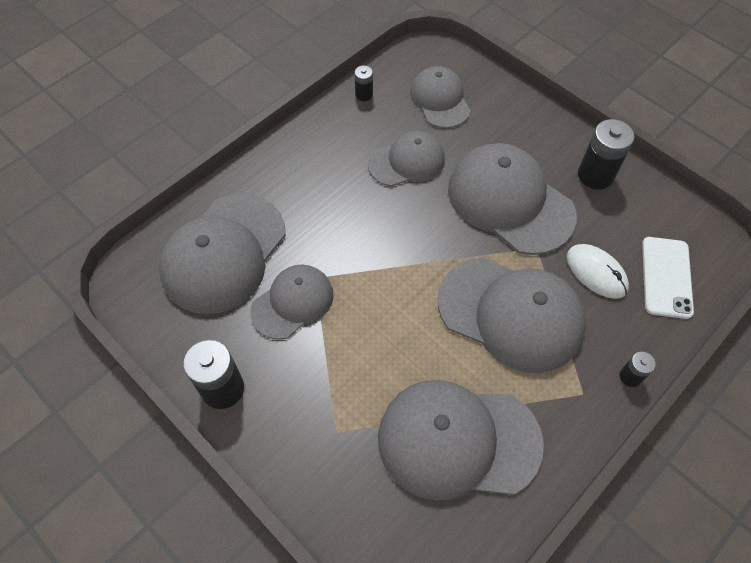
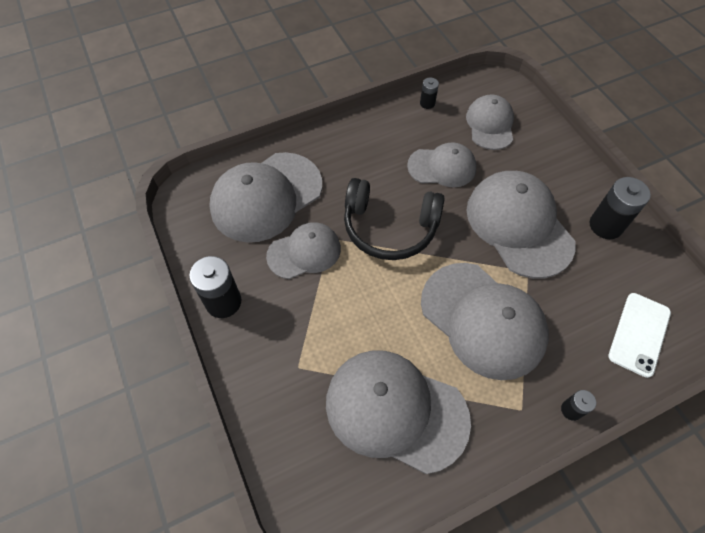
camera: 20 degrees right, 0 degrees up
(376, 246) = (389, 228): none -> black headphones
(596, 272) = (574, 309): white mouse -> none

